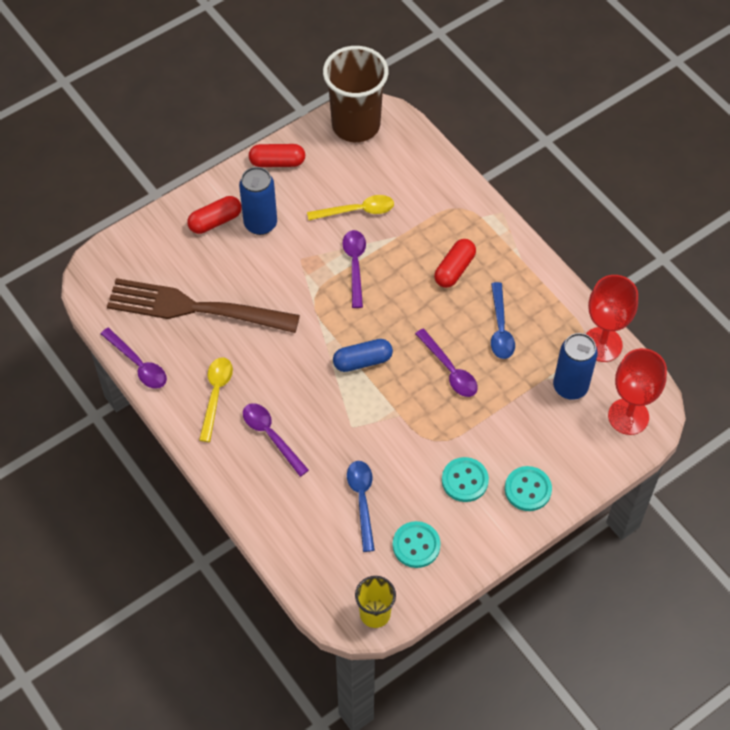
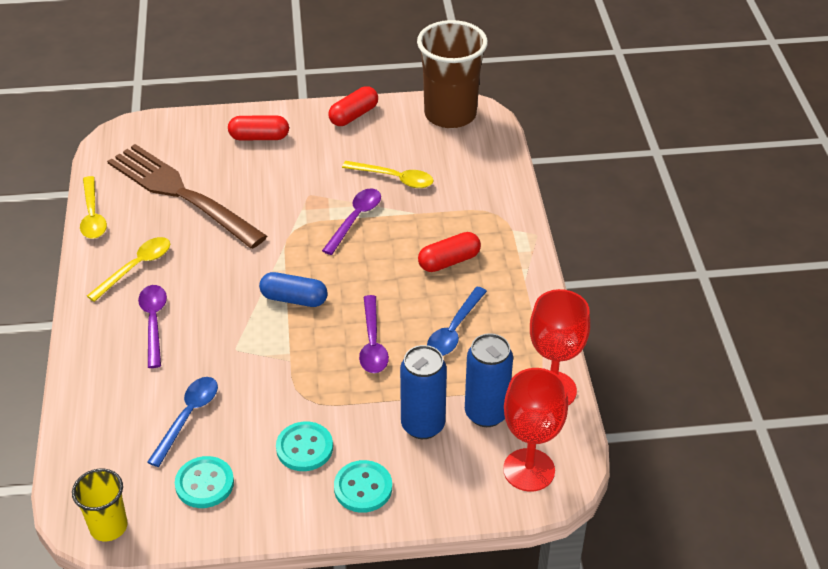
camera: 30 degrees right, 15 degrees down
(138, 364) = (93, 215): purple spoon -> yellow spoon
(260, 224) = (297, 154): blue can -> blue can (423, 425)
(277, 162) = (353, 115): red capsule -> red capsule turned 75 degrees counterclockwise

